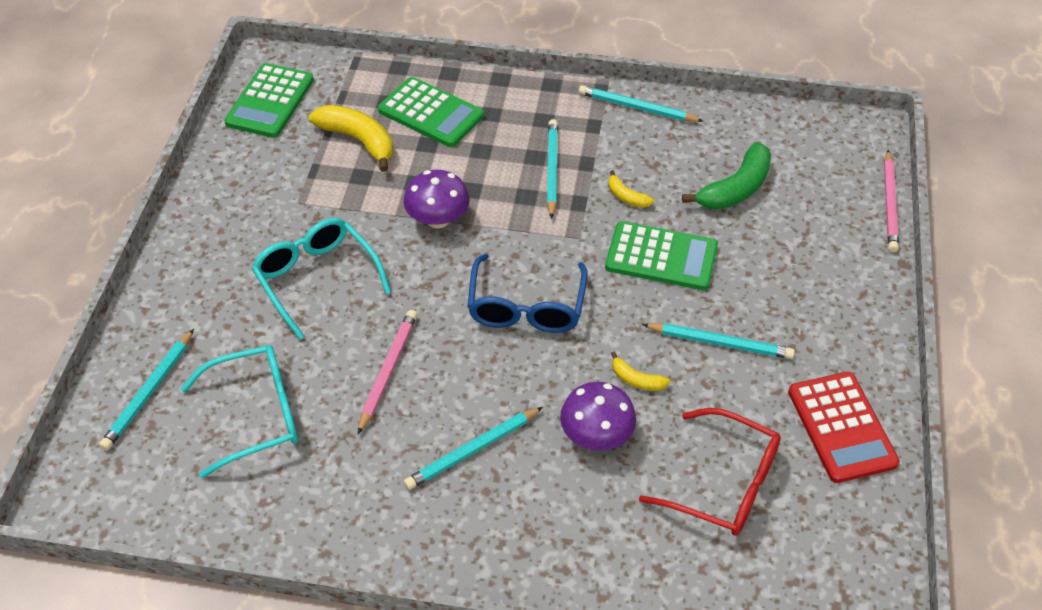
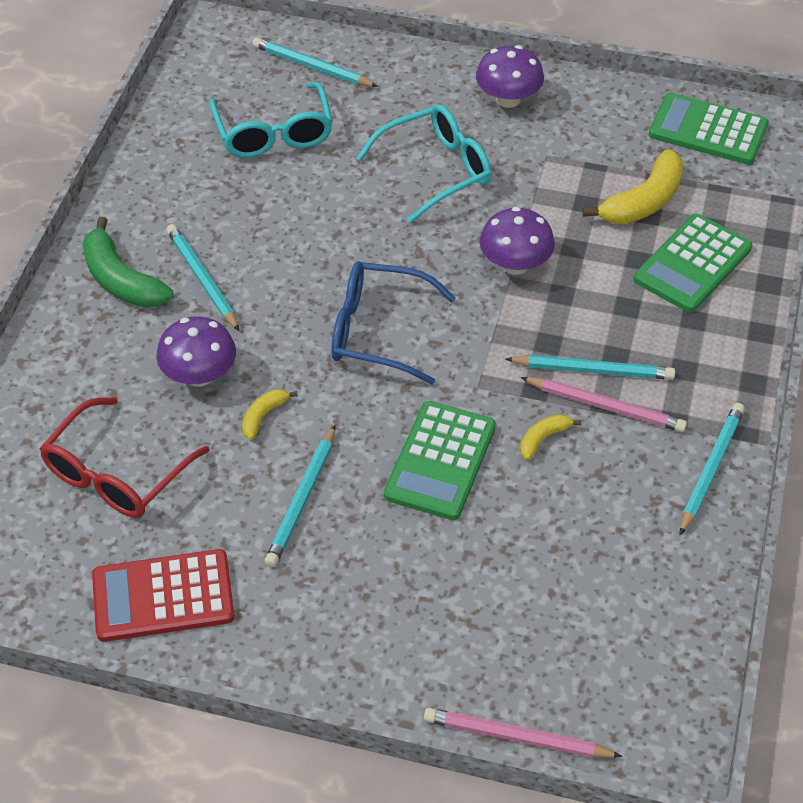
camera: 95 degrees right, 0 degrees up
(217, 231) = (508, 99): none -> purple mushroom
(388, 371) = (309, 221): pink pencil -> pink pencil (605, 407)
(736, 189) = (553, 557): green banana -> green banana (121, 280)

